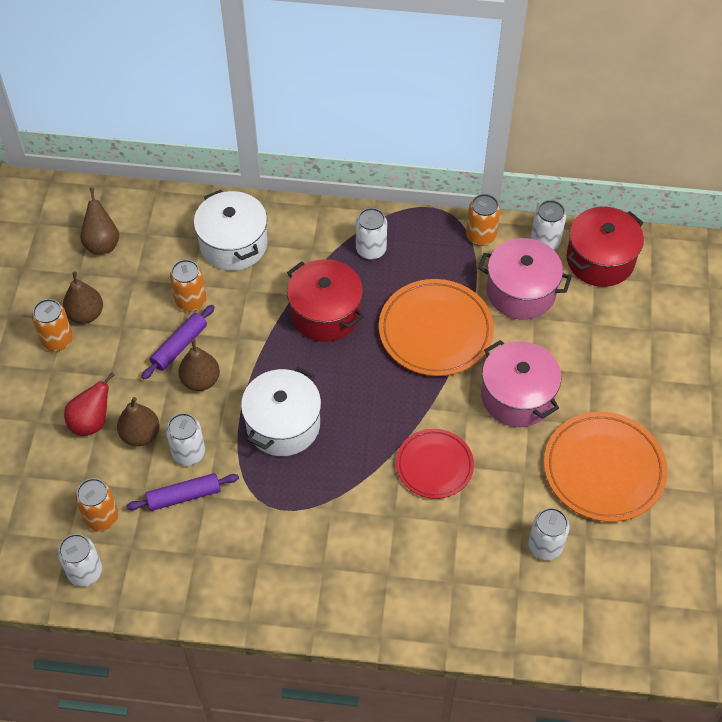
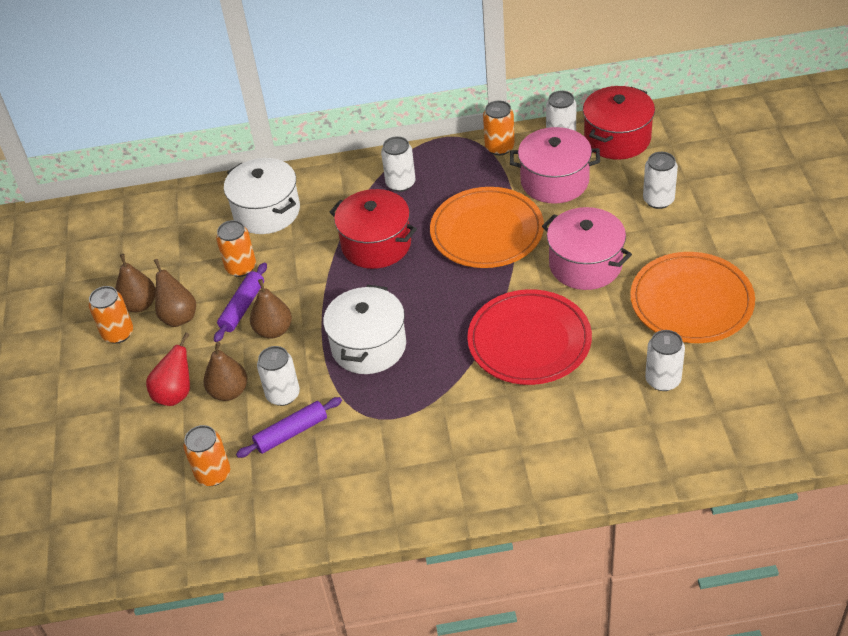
camera: 10 degrees left, 10 degrees down
(85, 572) = (212, 527): white can -> white can (658, 200)
(102, 243) = (137, 243): brown pear -> brown pear (178, 316)
(434, 465) = (529, 341): red plate -> red plate, size x1.56

